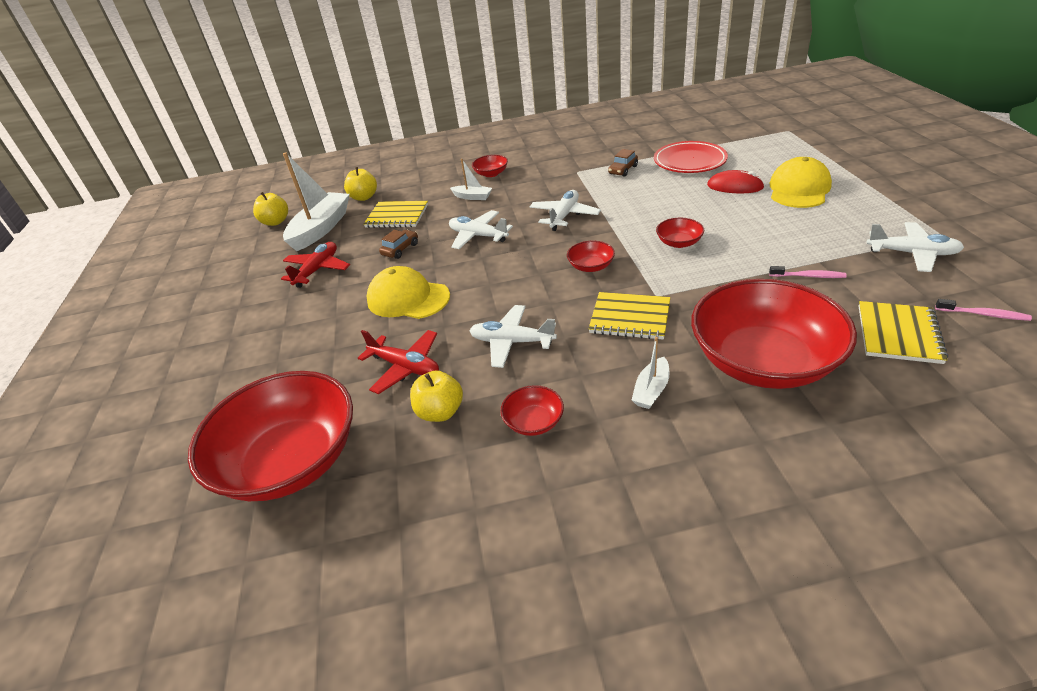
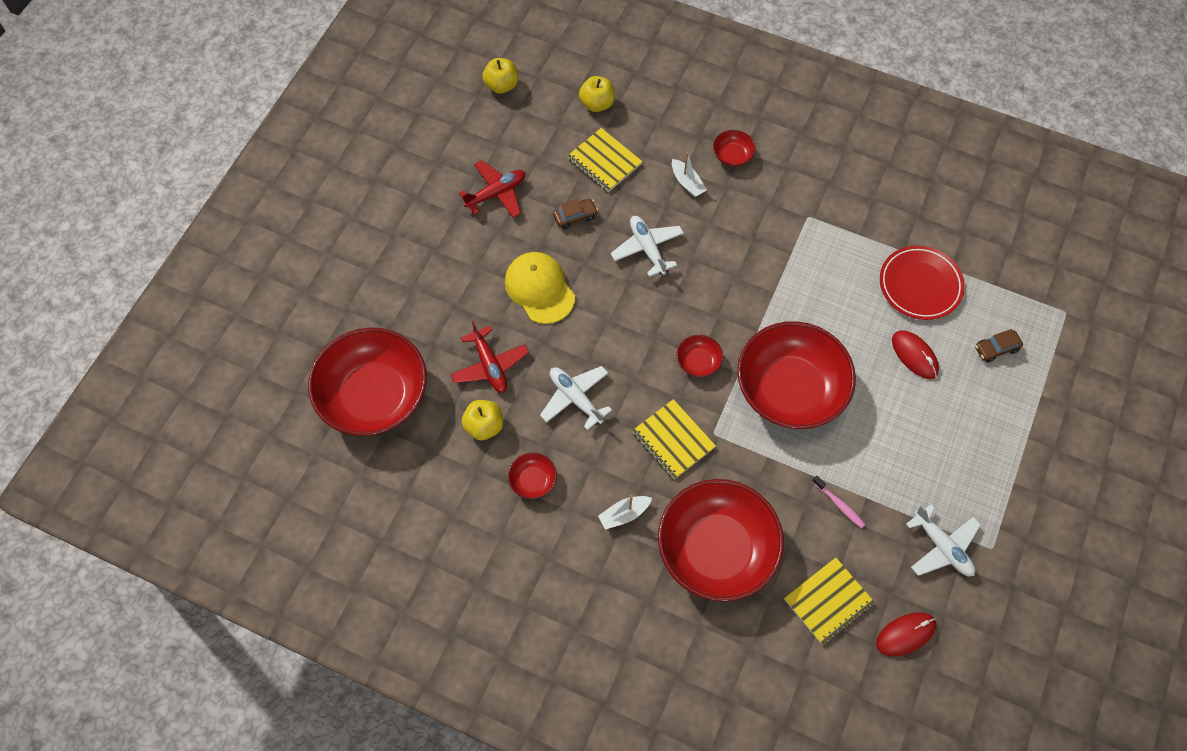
camera: 30 degrees right, 25 degrees up
(321, 229) = (532, 129): white boat -> none
(564, 216) = (737, 277): white plane -> none
(623, 170) = (849, 248): brown car -> brown car (996, 349)
(679, 242) = (790, 389): red bowl -> red bowl, size x2.46
(799, 189) = (961, 404): yellow cap -> none
(984, 314) = (905, 634): pink toothbrush -> red mouse

